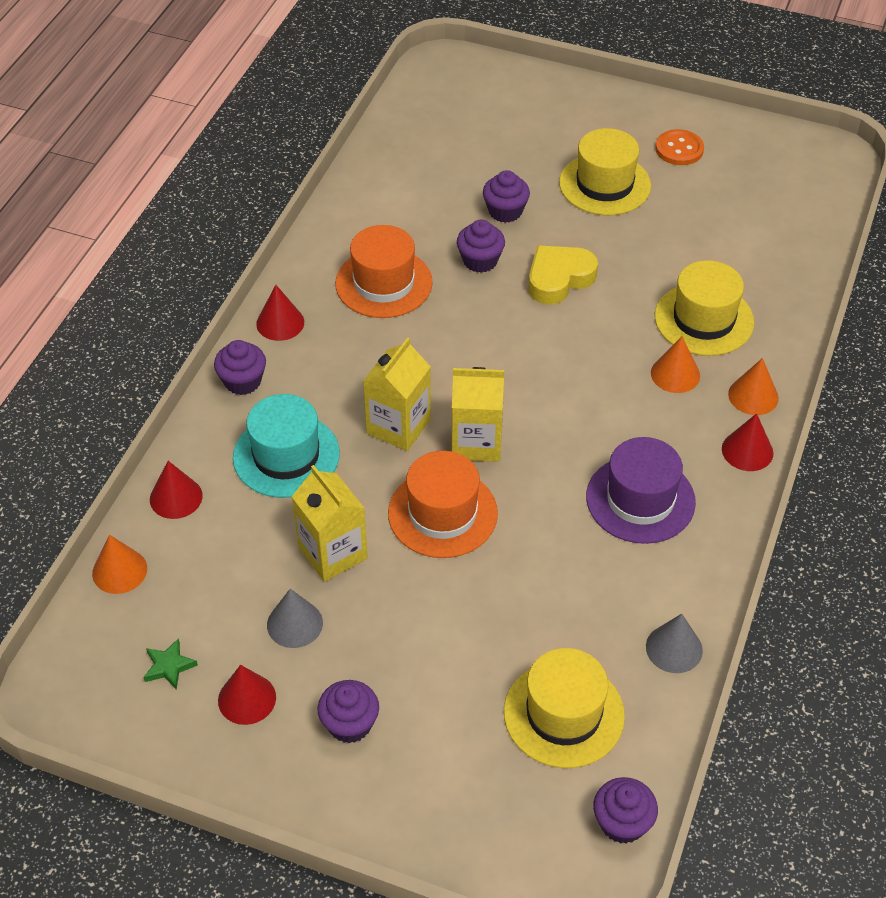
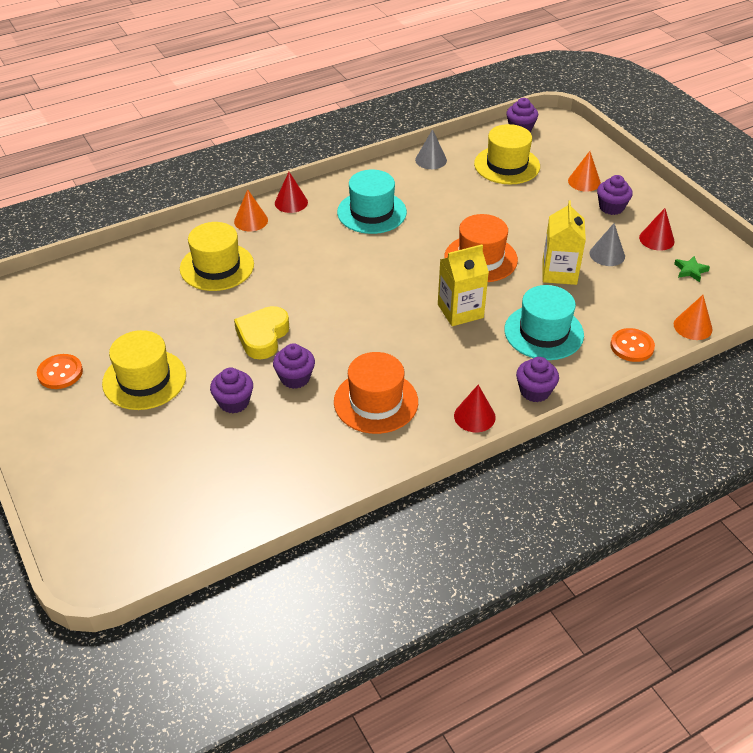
camera: 140 degrees left, 5 degrees down
(176, 497) = (632, 346): red cone -> orange button
(476, 442) = (424, 279): yellow carton -> none
(559, 279) = (262, 336): yellow heart -> yellow heart turned 105 degrees clockwise
(640, 499) = (371, 212): purple hat -> turquoise hat
(675, 374) = (274, 251): orange cone -> orange cone (584, 182)

